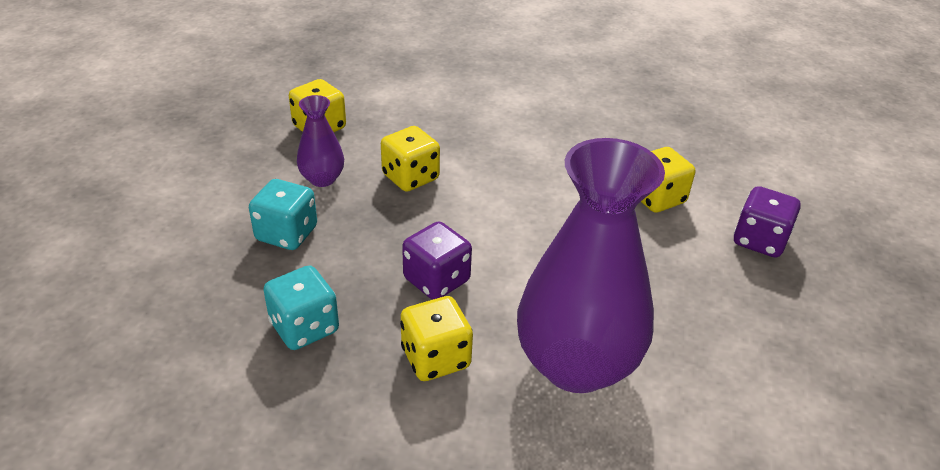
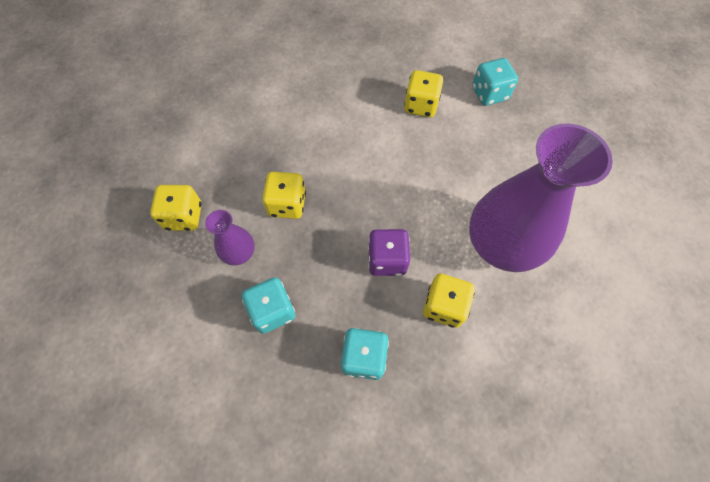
camera: 45 degrees left, 25 degrees up
(759, 240) = (489, 94): purple dice -> turquoise dice

